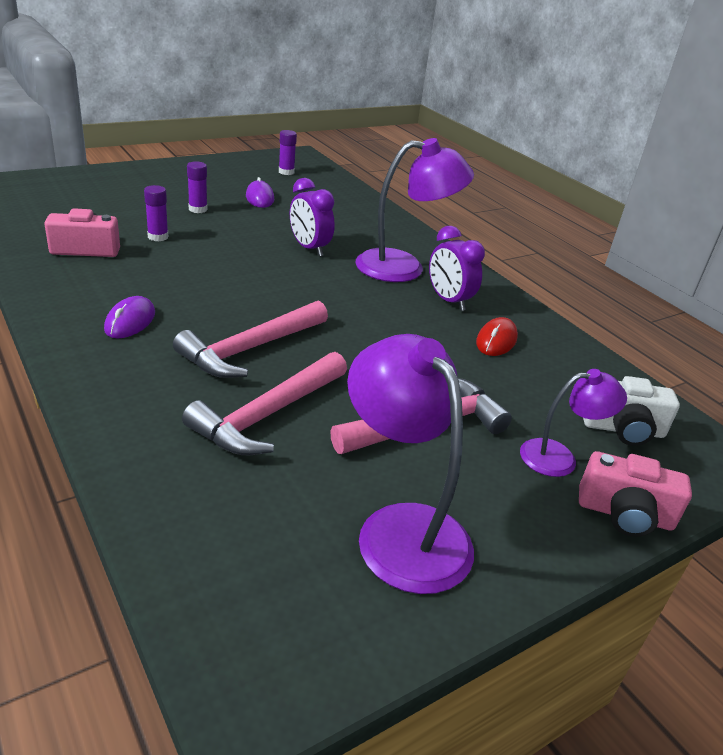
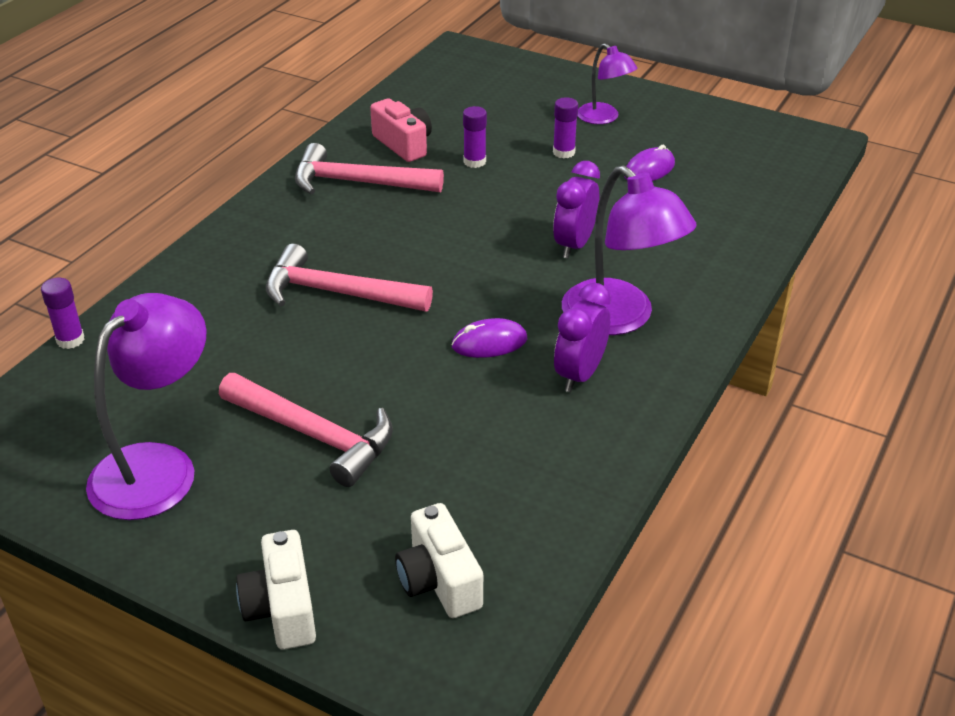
camera: 65 degrees right, 5 degrees up
(130, 321) = (314, 220): purple mouse -> purple mouse (489, 343)
(268, 415) = (248, 342): pink hammer -> pink hammer (358, 183)
(286, 172) = (749, 154): purple glue stick -> purple glue stick (70, 340)
(496, 340) = (529, 436): red mouse -> none
(559, 457) = (340, 540): purple lamp -> purple lamp (604, 118)
(625, 514) = (282, 608): pink camera -> white camera

